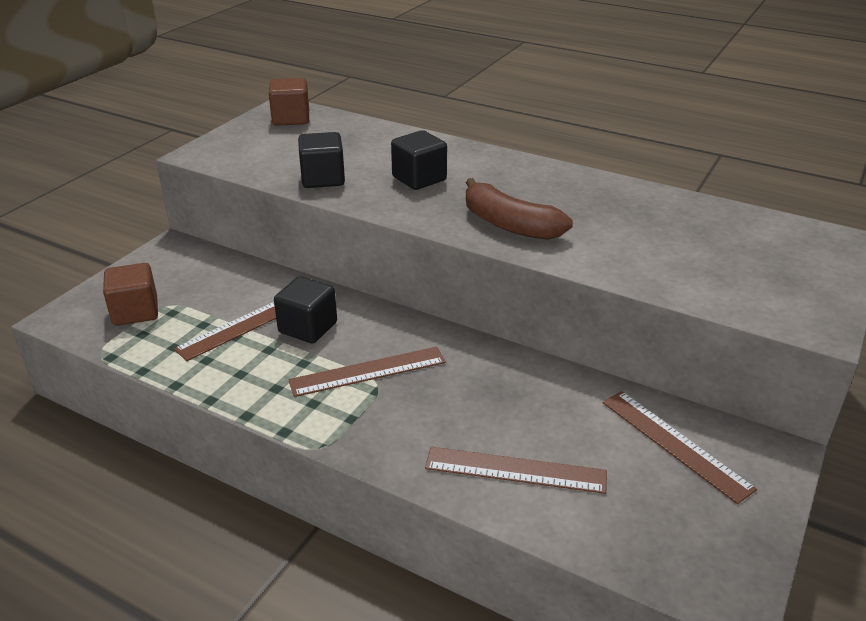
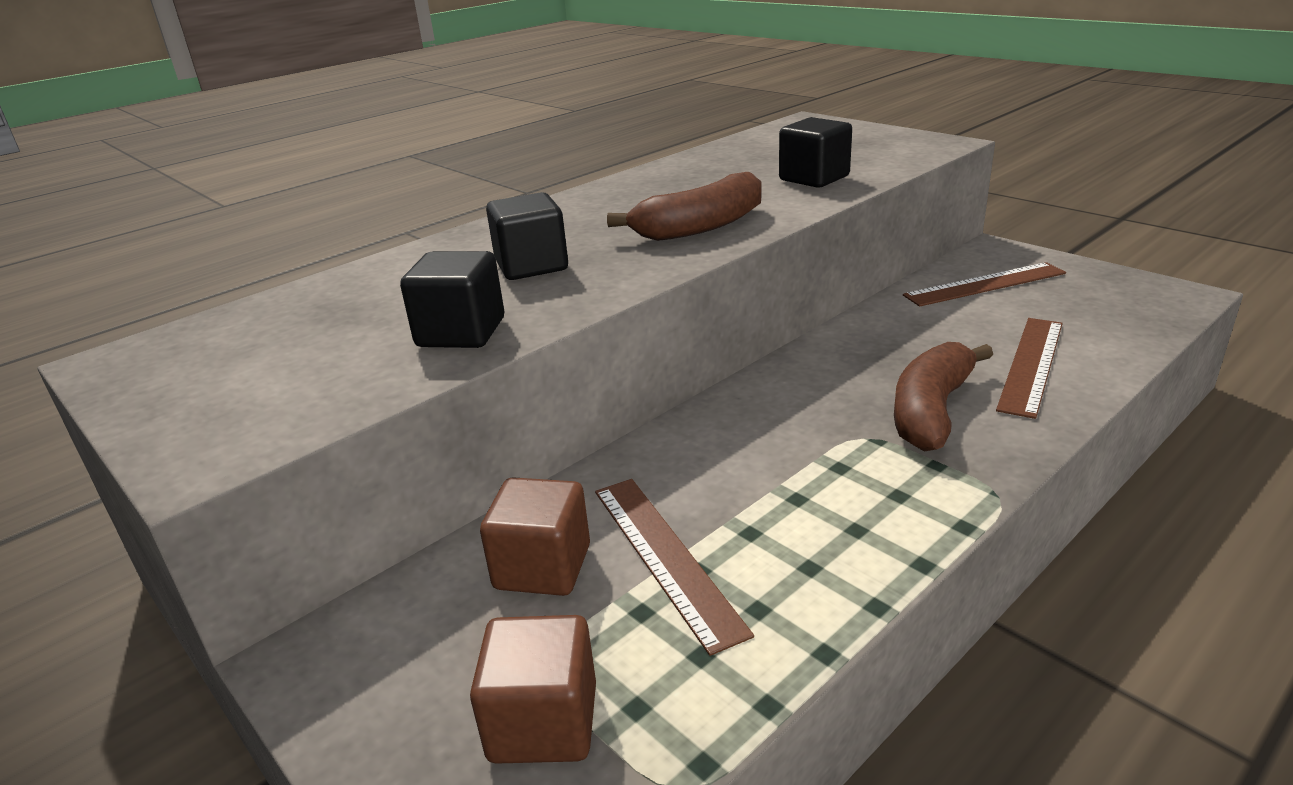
camera: 70 degrees left, 5 degrees down
(291, 119) = (179, 353): brown cube -> brown cube (542, 567)
(308, 327) = (703, 488): black cube -> black cube (814, 178)
(368, 371) = (831, 443): brown ruler -> none
(422, 415) = (931, 411): none -> brown banana

